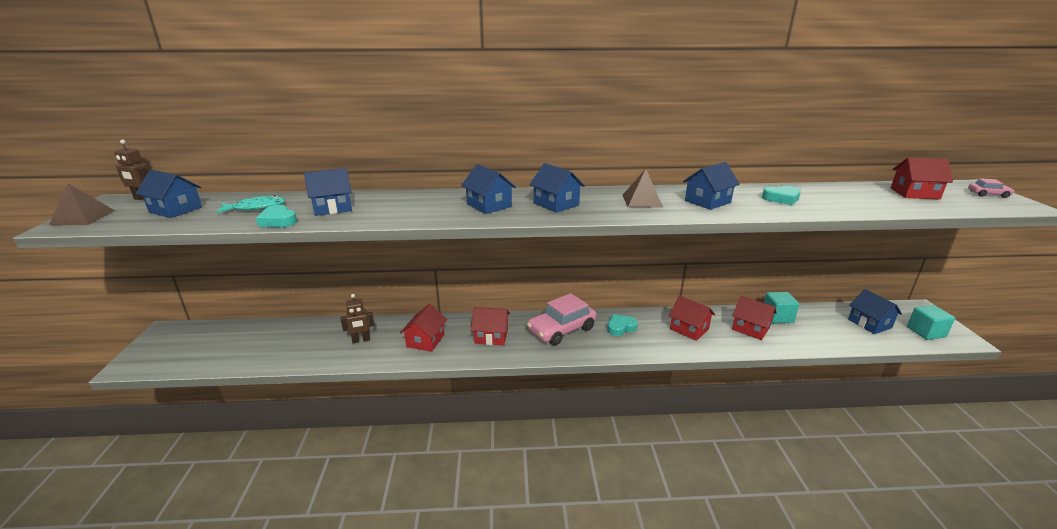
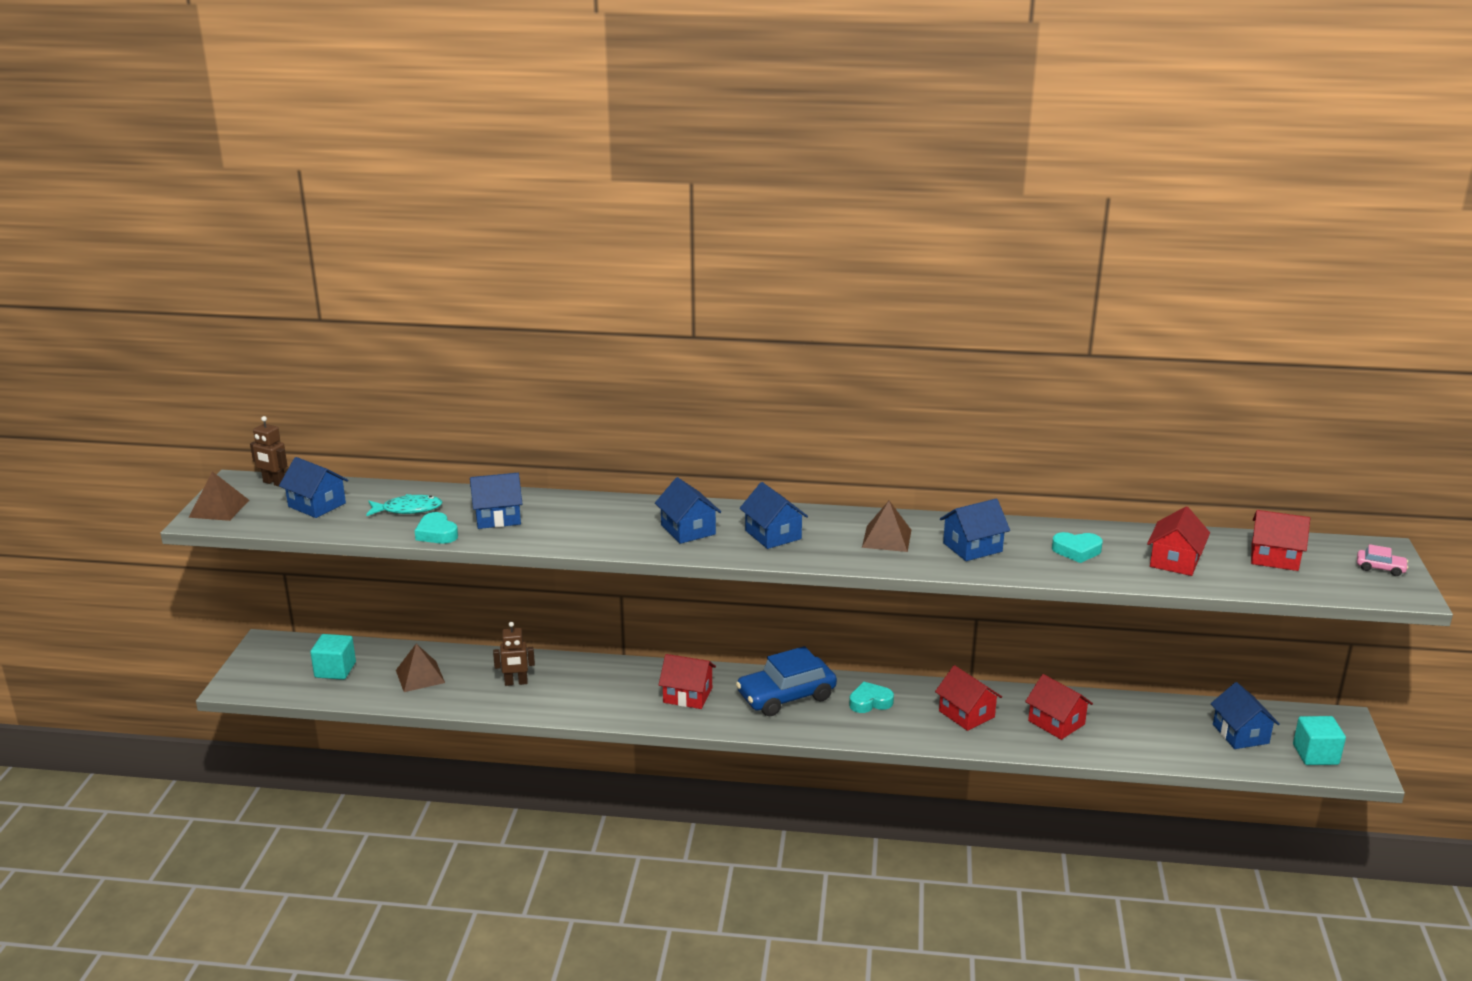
camera: 10 degrees right, 0 degrees up
(285, 343) = (420, 676): none -> brown pyramid
(425, 340) = (599, 692): red house -> red house (1175, 561)
(561, 329) = (786, 696): pink car -> blue car
(777, 317) = (1108, 710): turquoise cube -> turquoise cube (335, 670)

